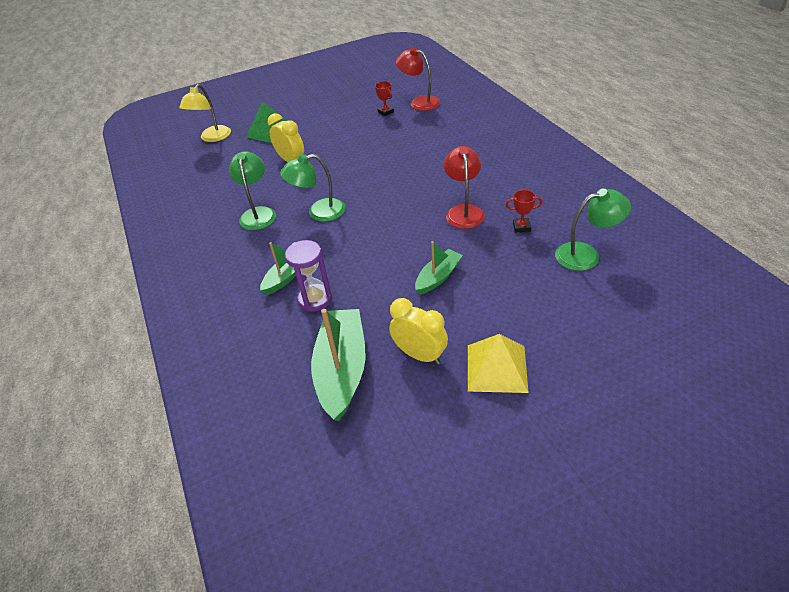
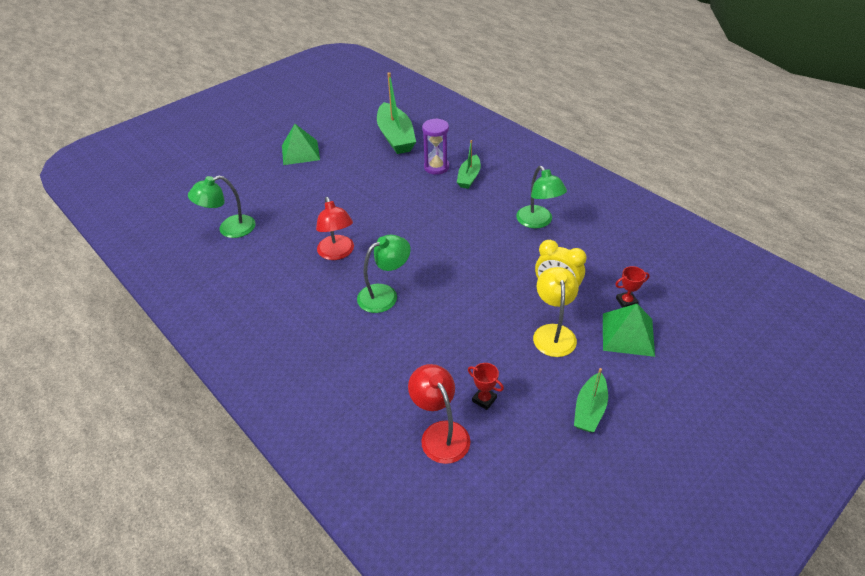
camera: 160 degrees right, 0 degrees up
(212, 138) = (696, 311): yellow lamp -> yellow lamp (553, 333)
(319, 212) = (479, 232): green lamp -> green lamp (385, 294)
(419, 102) = (440, 433): red lamp -> red lamp turned 135 degrees counterclockwise
(420, 355) = (349, 150): yellow clock -> none
(438, 277) = (348, 195): green boat -> green boat (589, 409)
(496, 368) = (300, 152): yellow pyramid -> green pyramid
(521, 227) = (282, 245): red trophy -> red trophy (626, 301)

